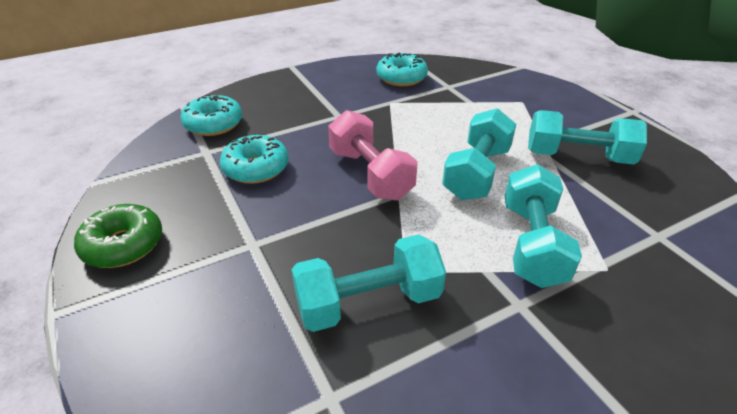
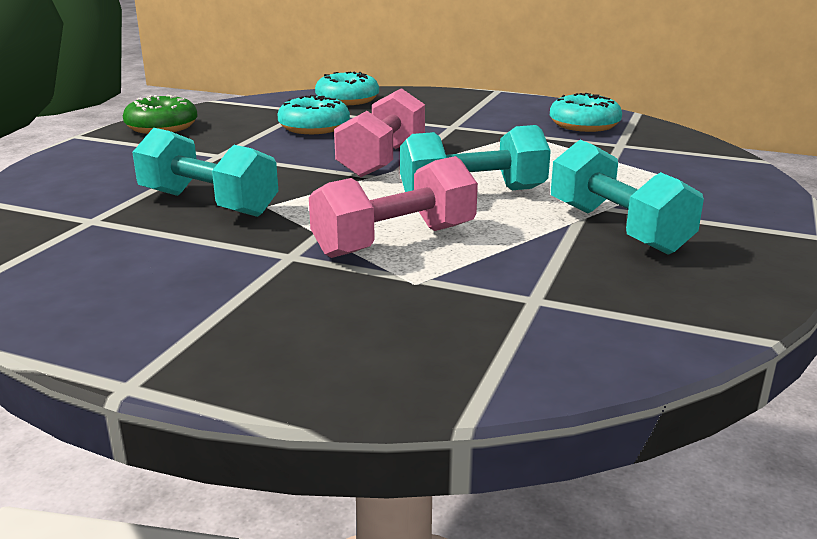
camera: 50 degrees right, 15 degrees down
(532, 244) = (395, 241): turquoise dumbbell -> pink dumbbell

